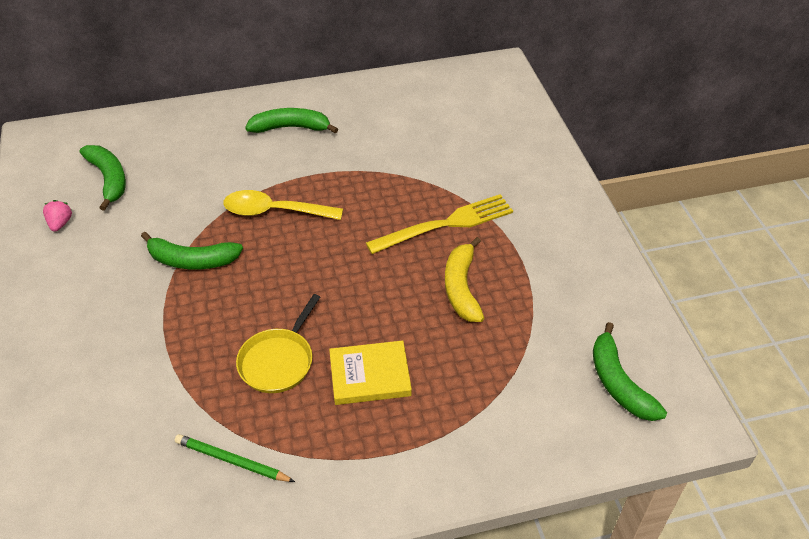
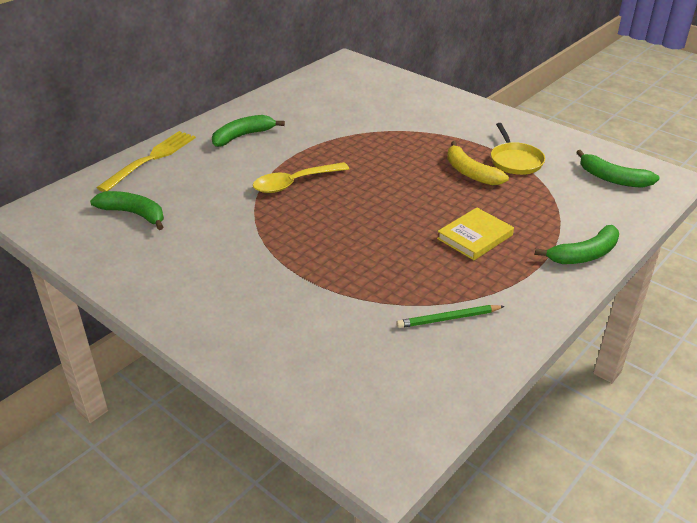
camera: 35 degrees left, 10 degrees down
(60, 223) = (128, 254): pink strawberry -> none
(192, 260) = (270, 232): green banana -> green banana (584, 254)
(278, 361) = (407, 256): yellow pan -> yellow pan (515, 161)
(446, 224) = (419, 147): yellow fork -> yellow fork (151, 159)

